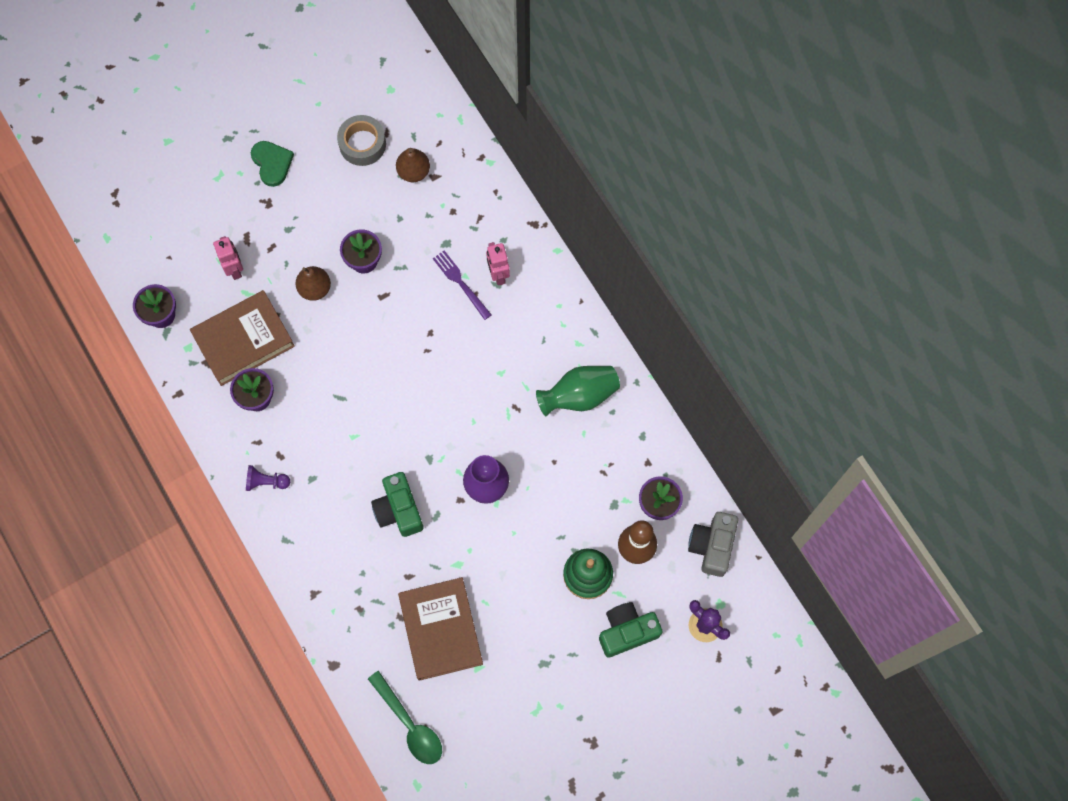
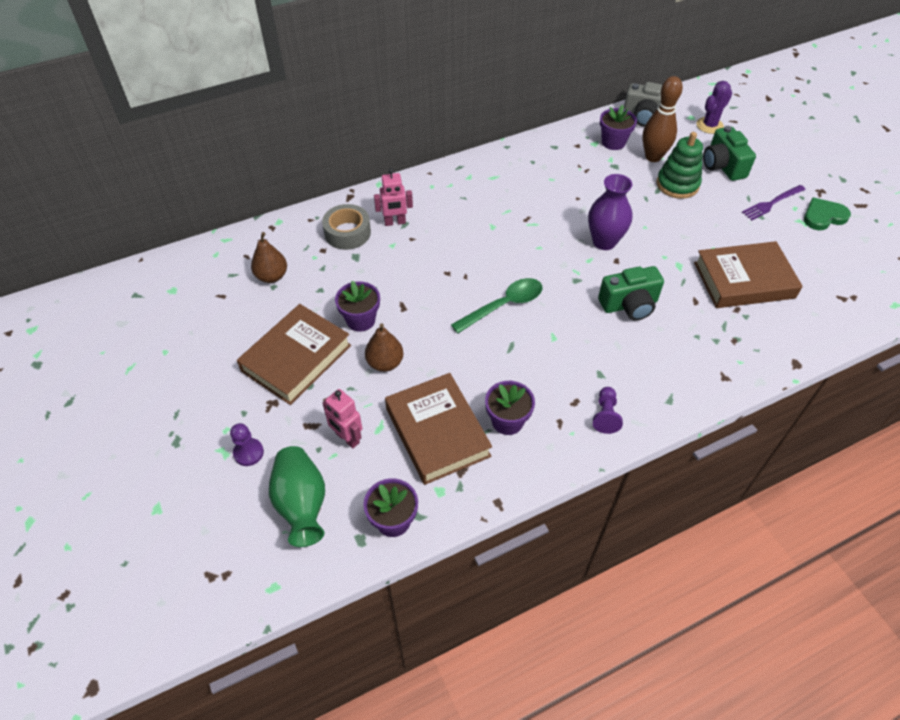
camera: 85 degrees left, 20 degrees down
(218, 195) = (248, 453): none -> purple pawn
(235, 269) = (347, 438): pink robot -> pink robot turned 120 degrees counterclockwise
(272, 163) = (224, 397): green heart -> green heart (823, 216)
(316, 213) = (296, 358): none -> brown book
(362, 144) = (227, 315): grey tape -> grey tape (347, 233)
(409, 724) = (839, 307): green spoon -> green spoon (503, 305)
(460, 282) = (398, 248): purple fork -> purple fork (771, 203)
(579, 395) = (517, 179): green vase -> green vase (302, 504)

